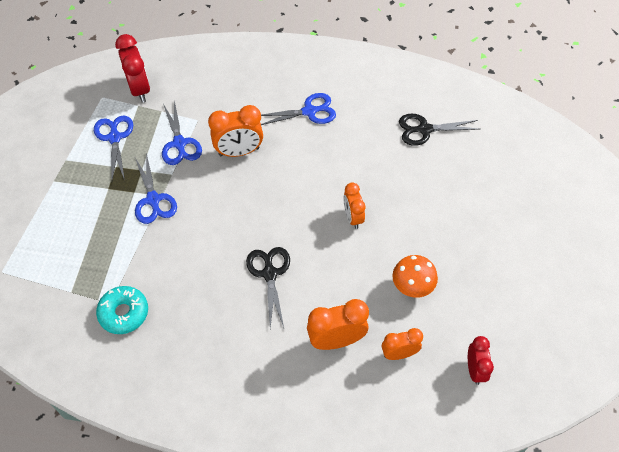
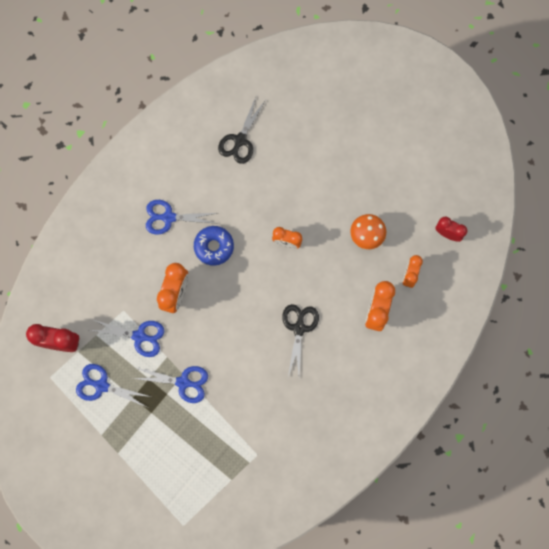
camera: 60 degrees left, 20 degrees up
(124, 313) = (271, 448): turquoise donut -> none
(270, 274) = (299, 328): black scissors -> black scissors turned 75 degrees clockwise
(305, 159) = (214, 247): none -> blue donut
(309, 111) = (169, 217): blue scissors -> blue scissors turned 105 degrees counterclockwise

